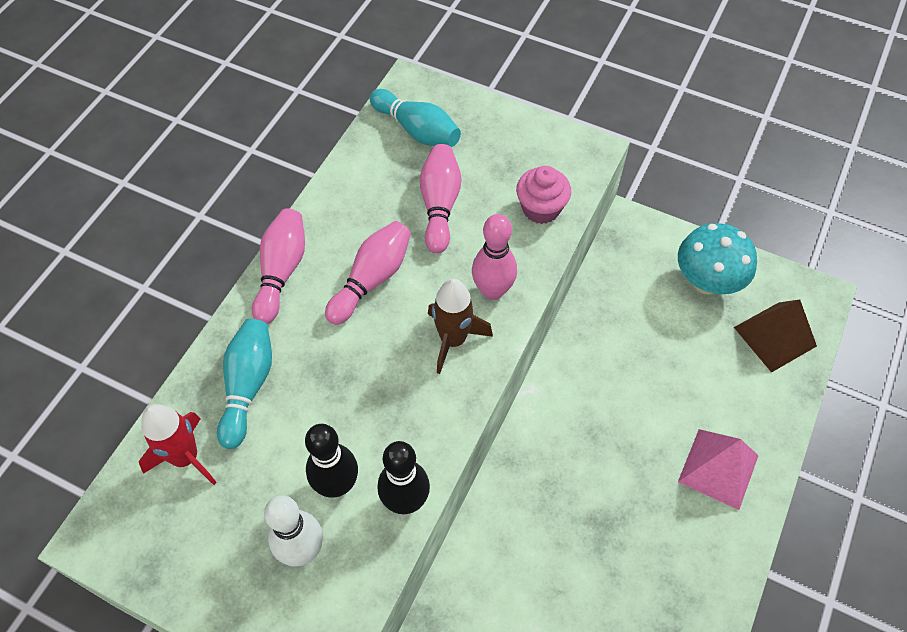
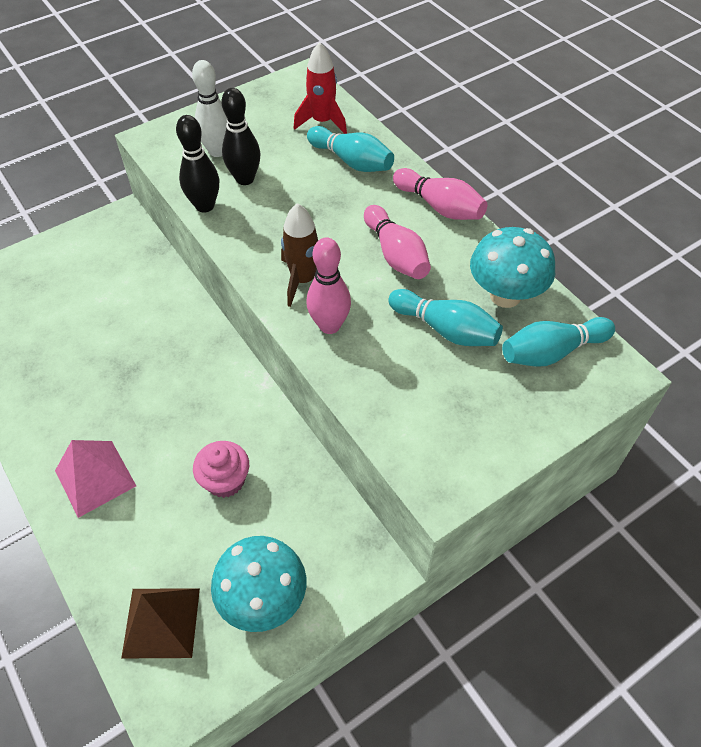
camera: 120 degrees right, 5 degrees down
(373, 179) = (505, 295): none -> turquoise mushroom
(439, 205) = (446, 329): pink bowling pin -> turquoise bowling pin
(541, 209) = (393, 405): pink cupcake -> pink cupcake (225, 480)

